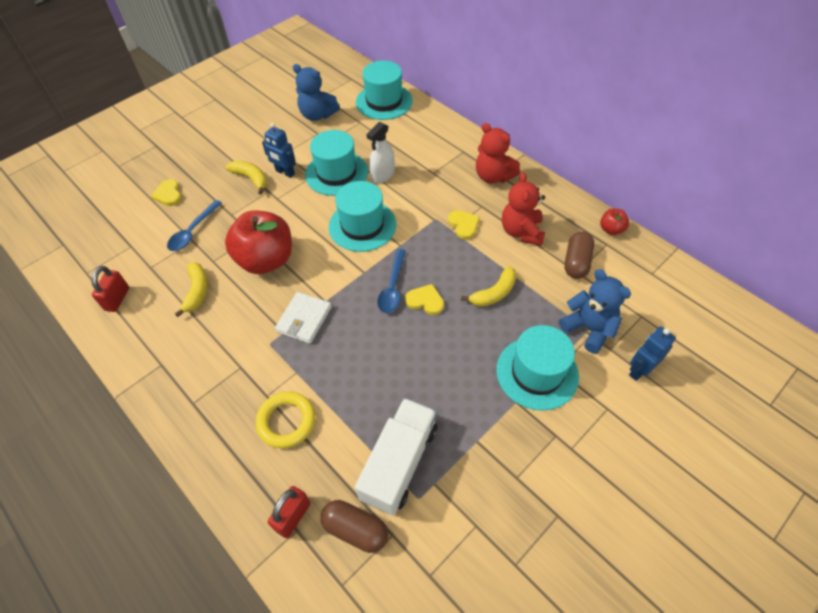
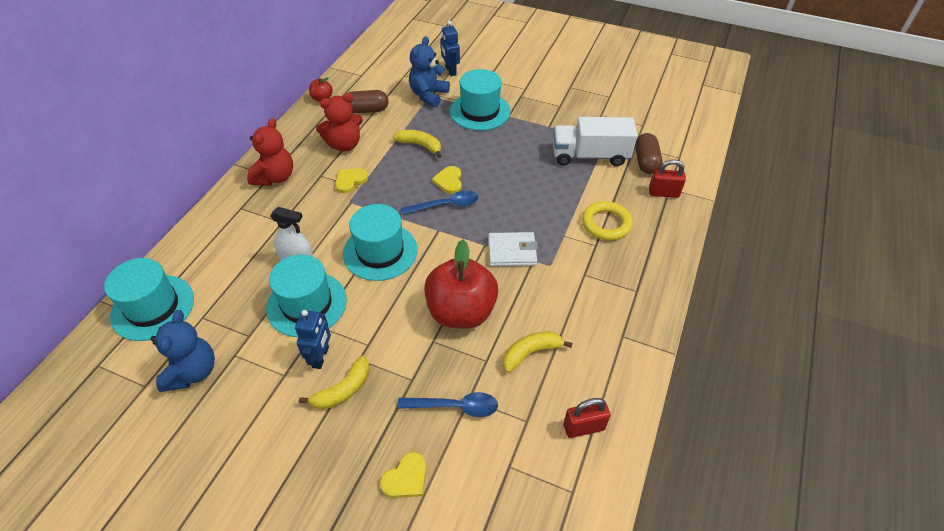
camera: 115 degrees left, 5 degrees down
(251, 178) = (343, 390): yellow banana -> yellow banana turned 150 degrees counterclockwise
(639, 370) = (450, 71): blue robot -> blue robot turned 45 degrees clockwise

